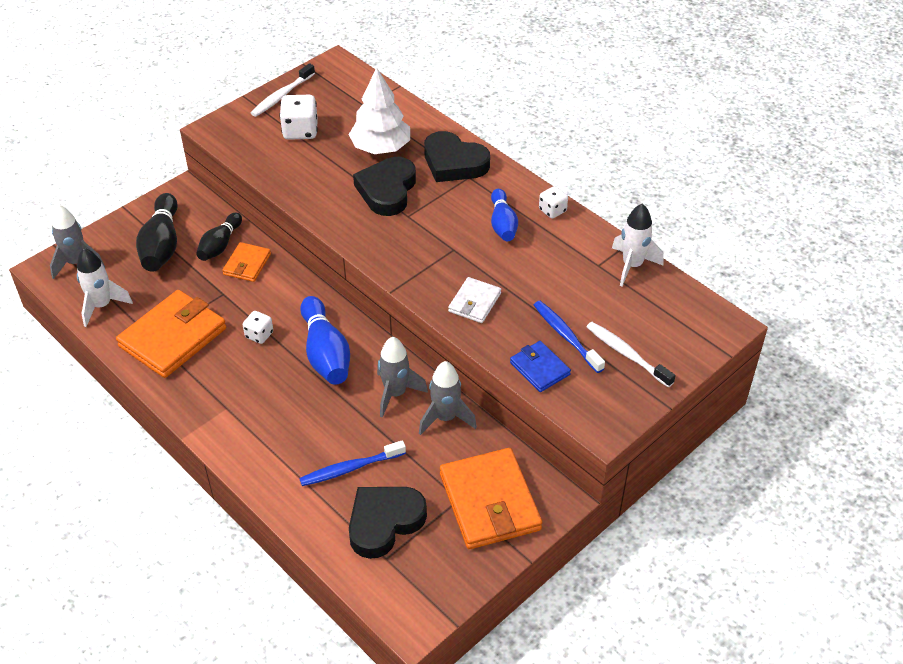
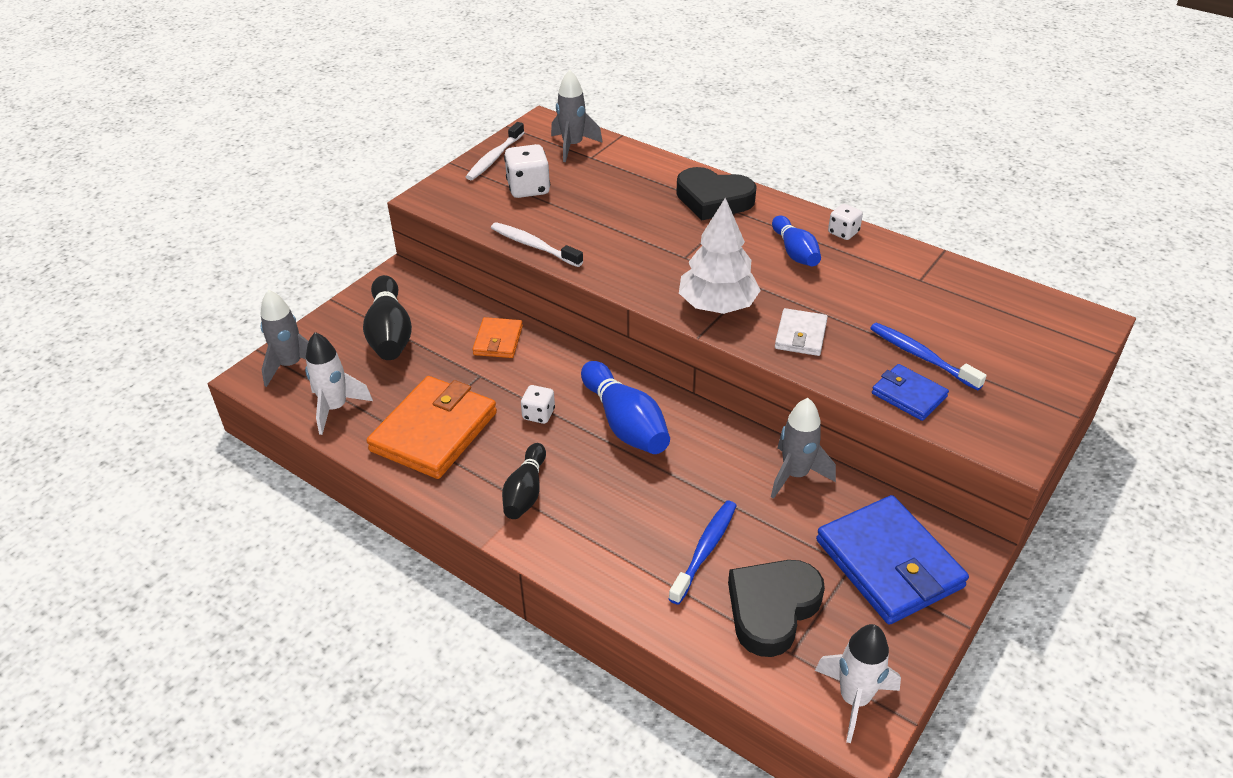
camera: 10 degrees left, 5 degrees down
(220, 245) = (459, 324): black bowling pin -> black bowling pin (525, 492)
(350, 468) = (705, 550): blue toothbrush -> blue toothbrush turned 150 degrees clockwise
(381, 147) = (626, 194): white tree -> white tree (717, 305)
(387, 190) = (650, 235): black heart -> none
(395, 393) = (725, 456): grey rocket -> grey rocket (572, 146)
(489, 502) = (889, 563): orange wallet -> blue wallet
(627, 354) = (999, 366): white toothbrush -> white toothbrush (534, 246)
(632, 266) = (957, 275): white rocket -> white rocket (854, 699)

